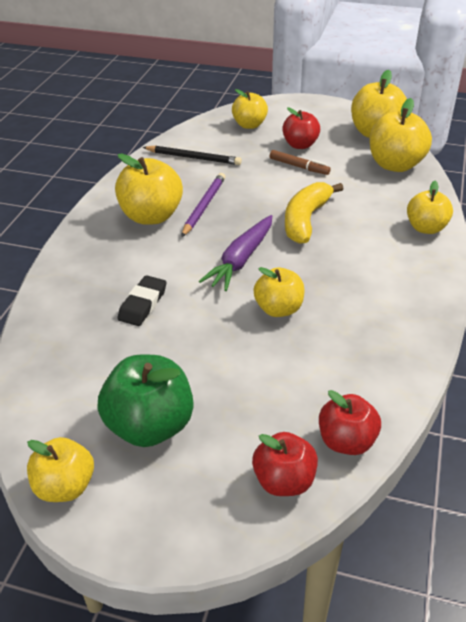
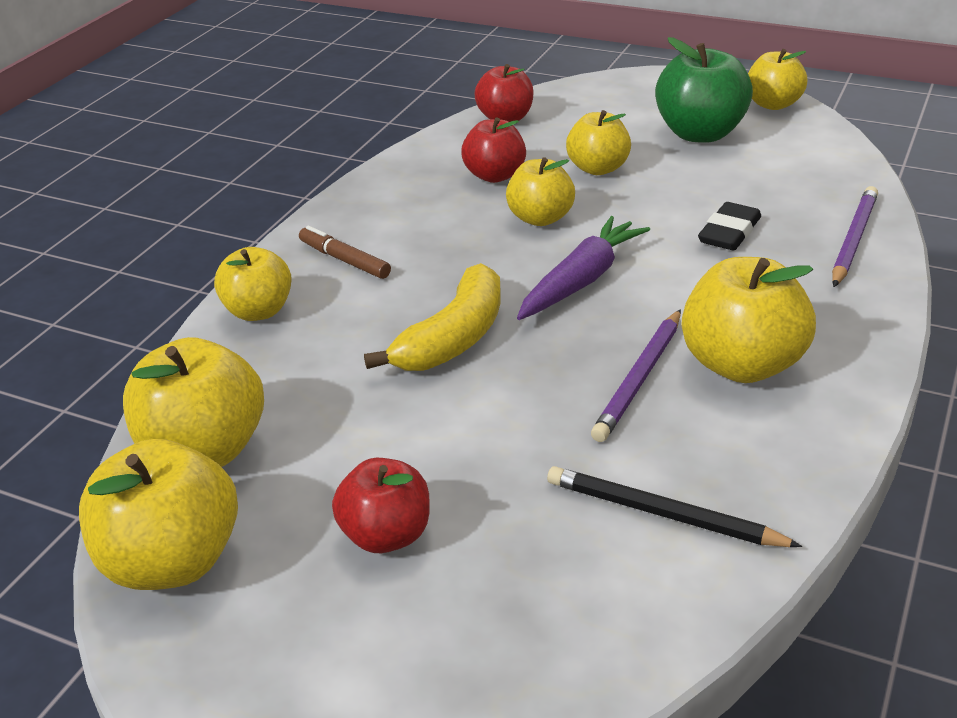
camera: 170 degrees left, 5 degrees down
(59, 303) = (853, 240): none -> purple pencil
(249, 125) = (498, 634): yellow apple -> yellow apple (598, 168)
(284, 481) = (572, 101): red apple -> red apple (495, 175)
(299, 167) = (417, 463): brown marker -> brown marker (344, 260)

